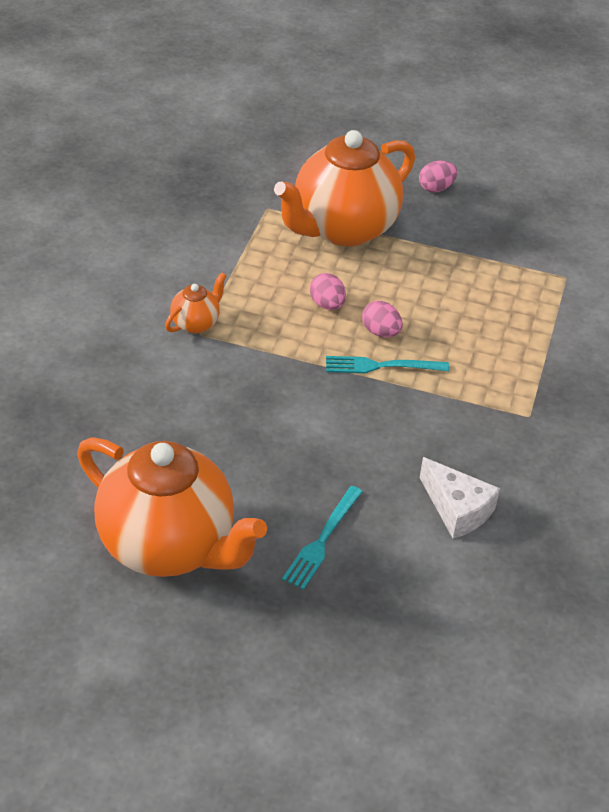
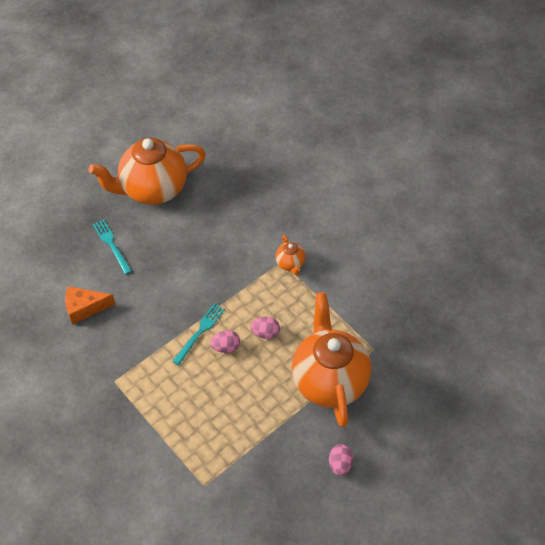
camera: 125 degrees right, 10 degrees up
(457, 509) = (85, 308): white cheese -> orange cheese

